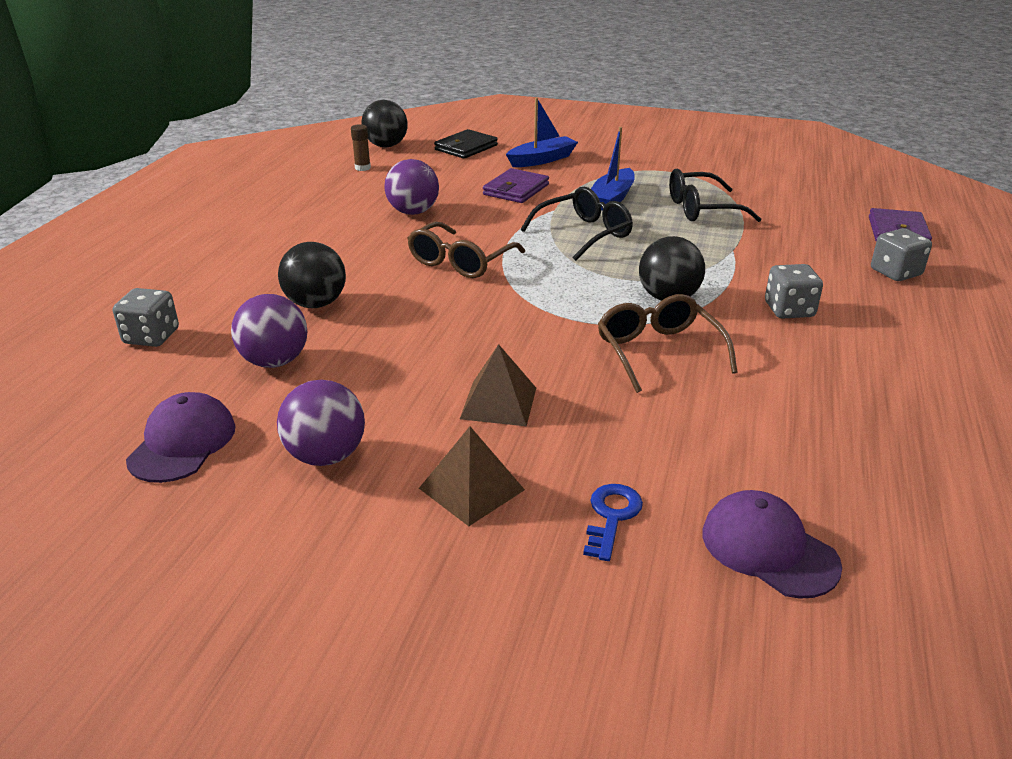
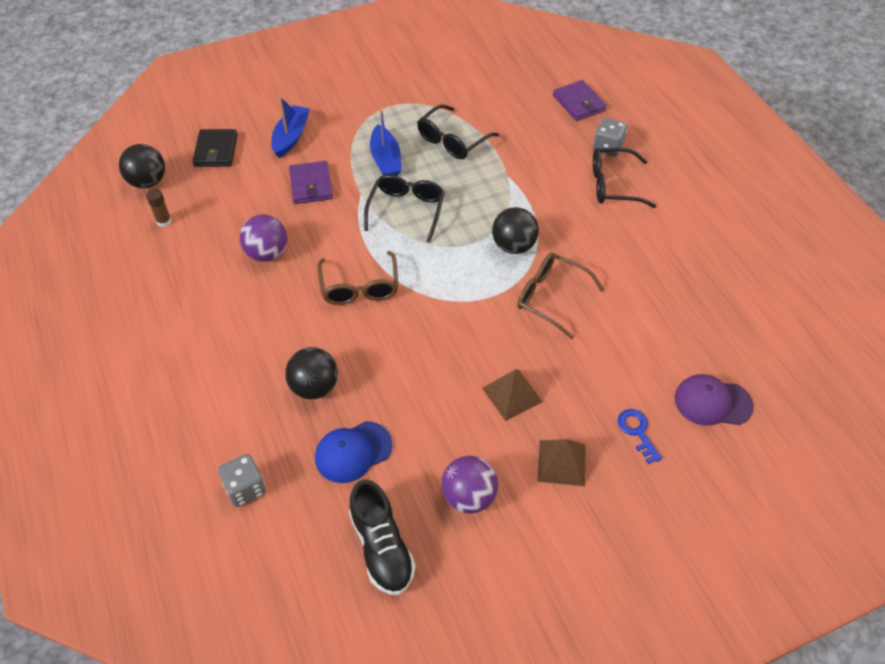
camera: 40 degrees left, 20 degrees up
(182, 443) = (382, 547): purple cap -> black shoe
(275, 361) = (353, 452): purple ball -> blue cap
(789, 310) = (583, 217): grey dice -> none
(866, 302) = (613, 185): none -> black glasses

